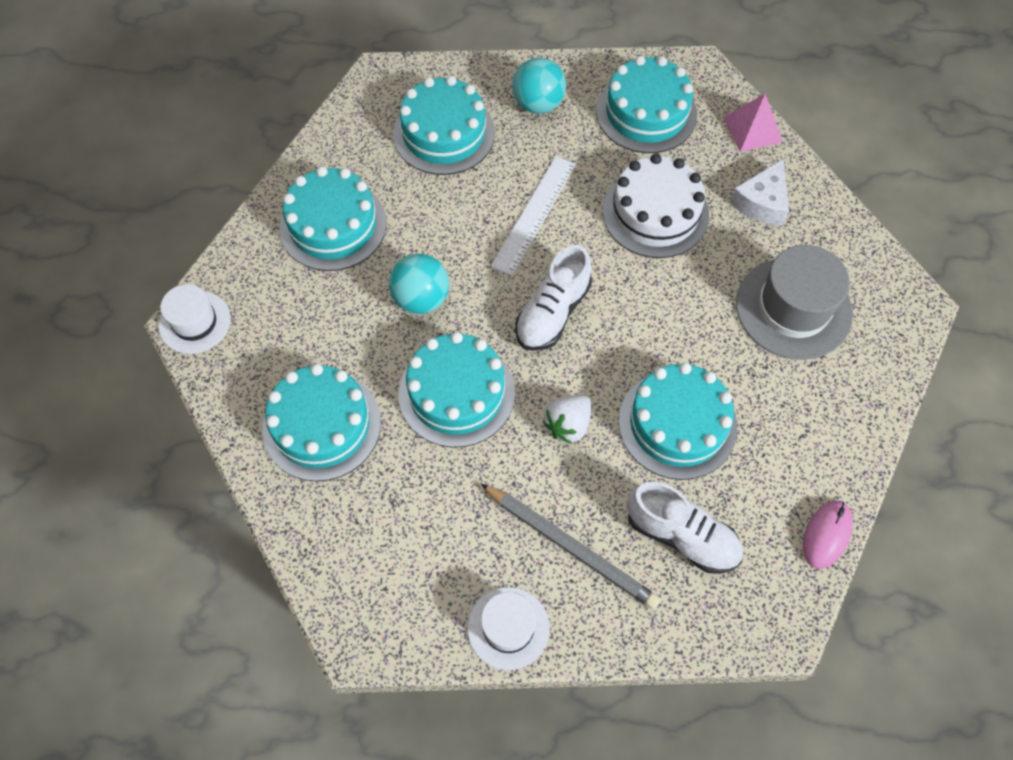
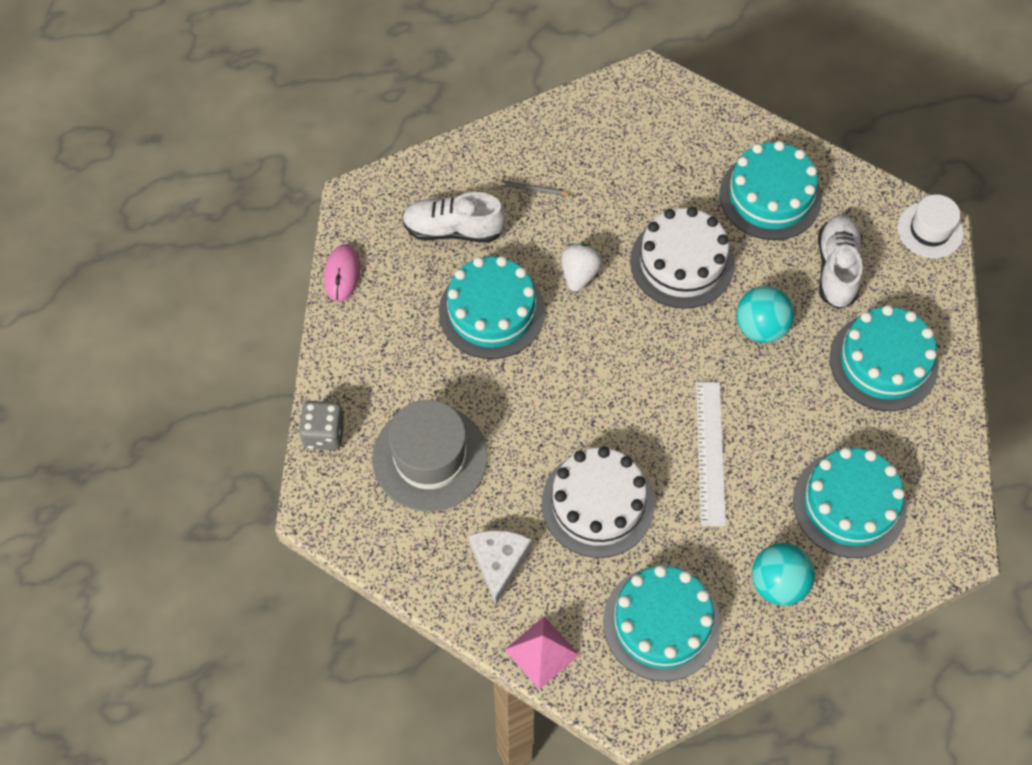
camera: 155 degrees right, 0 degrees up
(456, 393) = (682, 262): turquoise cake -> white cake
(508, 628) = (550, 123): white hat -> none
(552, 312) = (641, 363): white shoe -> white shoe (836, 269)
(571, 547) = (532, 189): grey pencil -> grey pencil, size x0.43
(891, 370) = (324, 433): none -> grey dice

